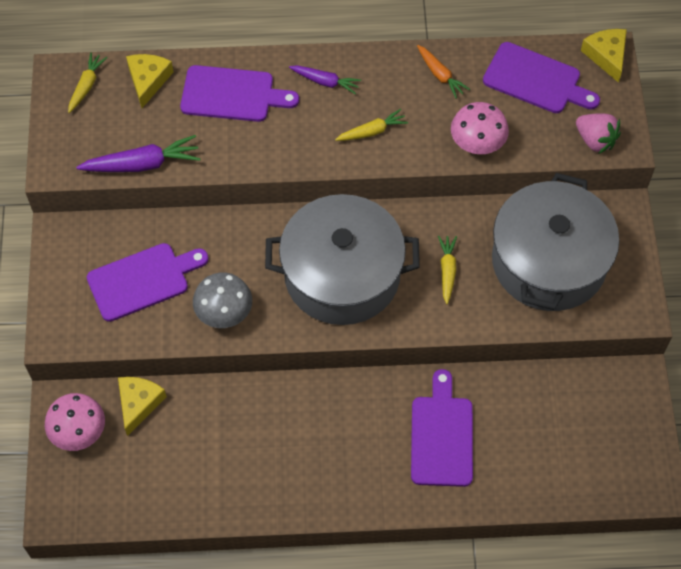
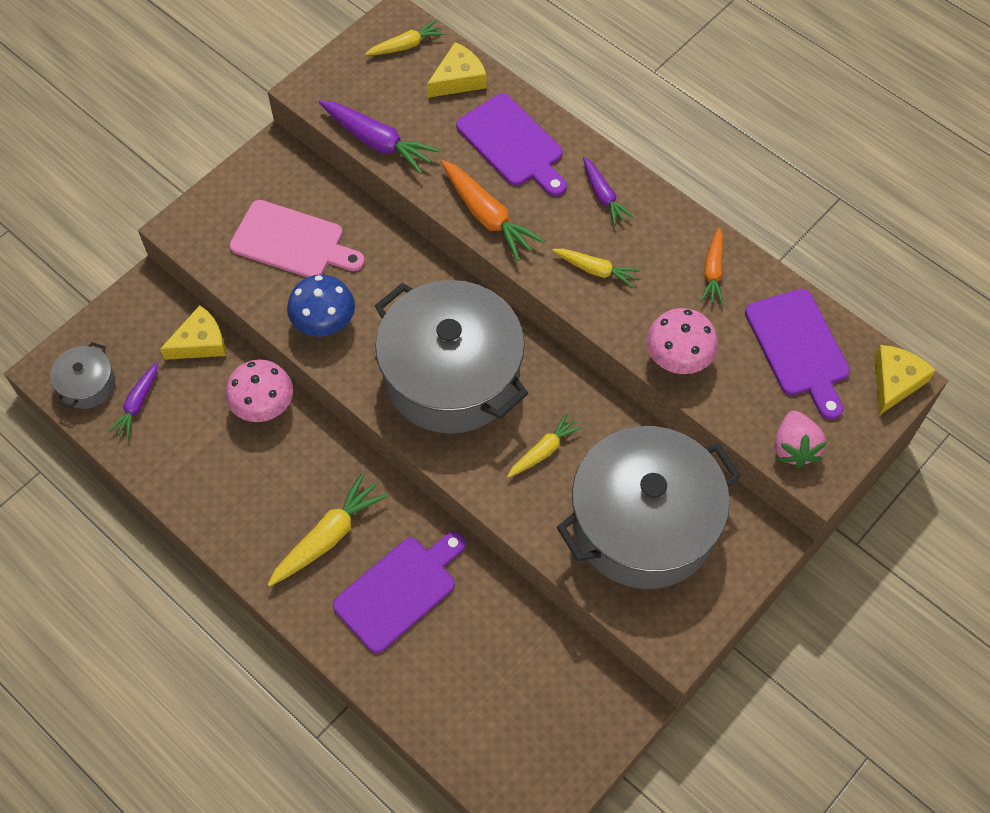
camera: 45 degrees right, 0 degrees up
(79, 432) = (135, 324): pink mushroom -> pink mushroom (263, 405)
(93, 499) = (87, 384): none -> grey pot
(142, 280) = (292, 242): purple cutting board -> pink cutting board
(143, 479) = (138, 404): none -> purple carrot
(224, 312) = (324, 322): grey mushroom -> blue mushroom
(268, 153) = (487, 216): none -> orange carrot
(363, 446) = (328, 537): none -> yellow carrot

